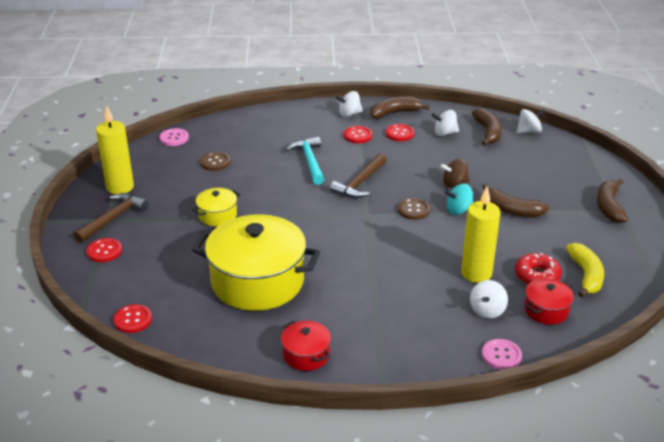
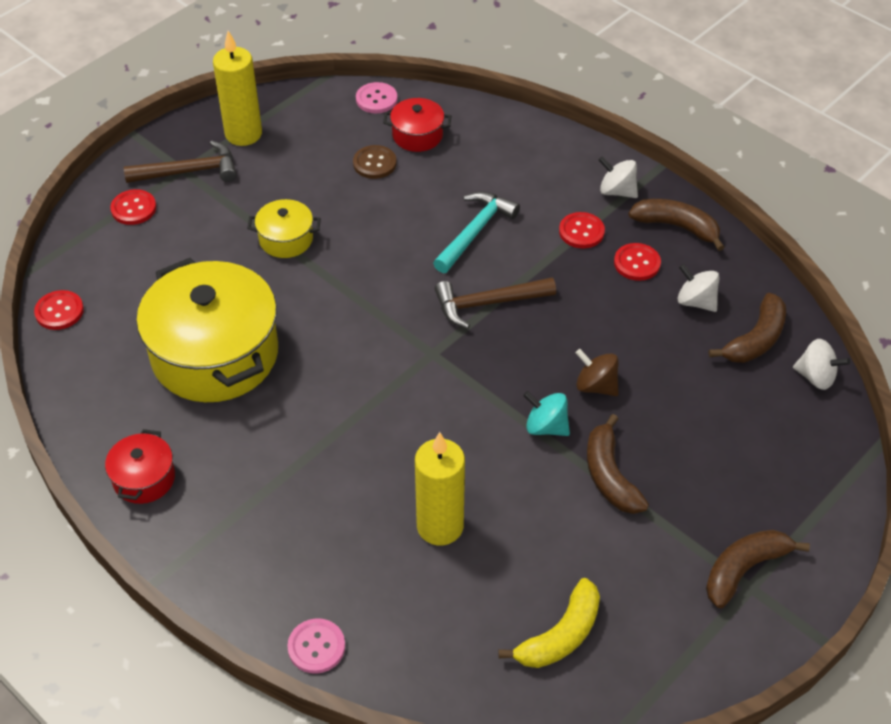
camera: 45 degrees right, 15 degrees up
(413, 210) = (495, 386): brown button -> none
(487, 310) = (382, 582): white spinning top -> none
(537, 276) = (502, 587): red donut -> none
(546, 310) = (445, 638): red pot -> red pot (417, 135)

